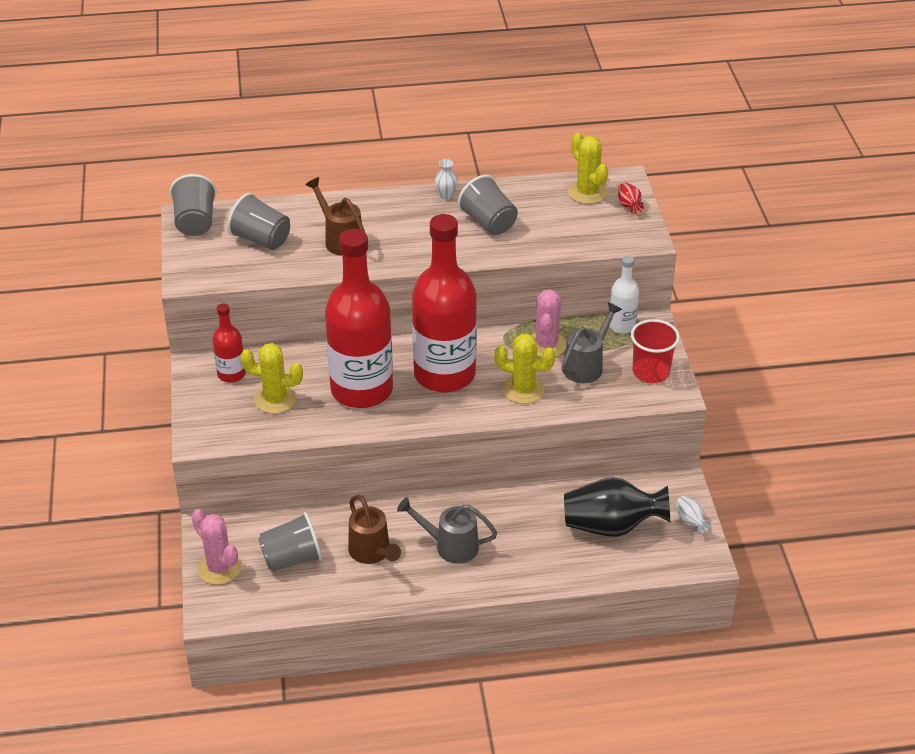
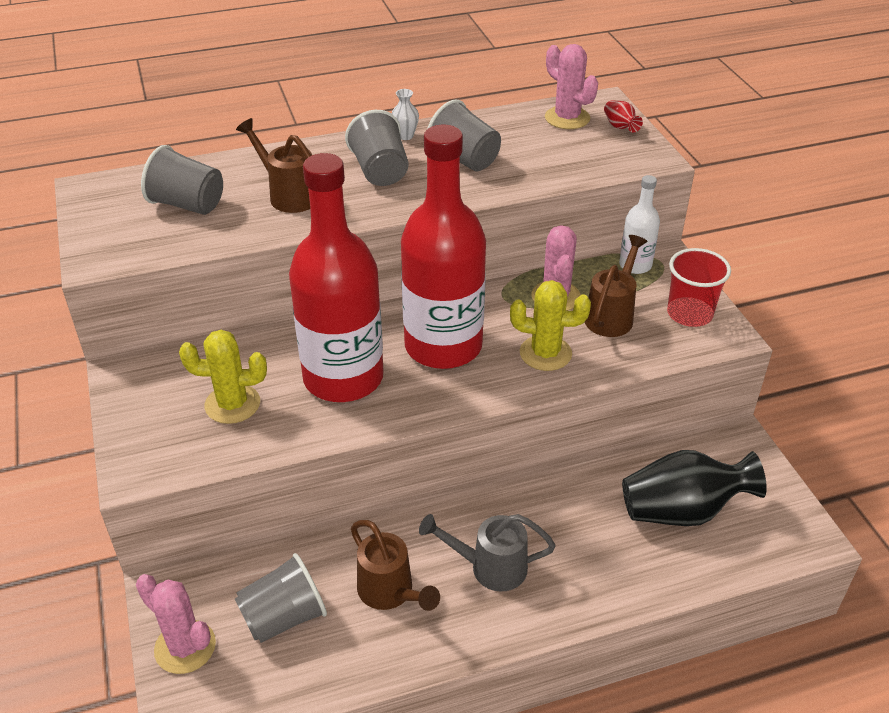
camera: 10 degrees left, 0 degrees up
(195, 222) = (100, 193): grey cup -> grey cup (380, 171)
(231, 374) = (170, 378): red bottle -> none
(586, 366) = (611, 315): grey watering can -> brown watering can
(587, 193) = (567, 118): yellow cactus -> pink cactus
(690, 521) = (774, 491): white vase -> none

